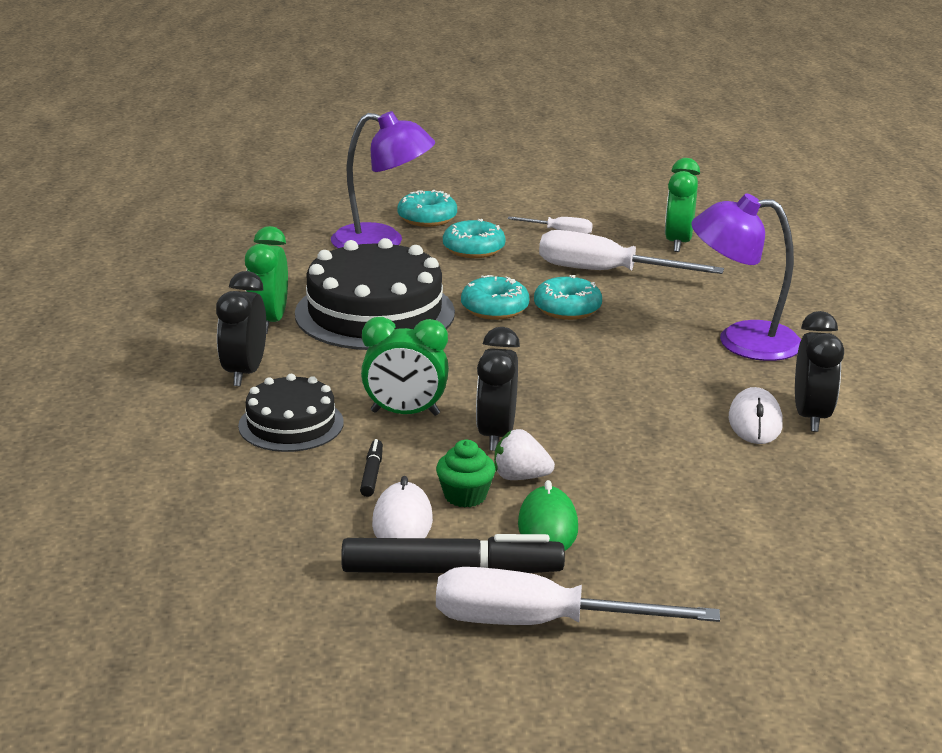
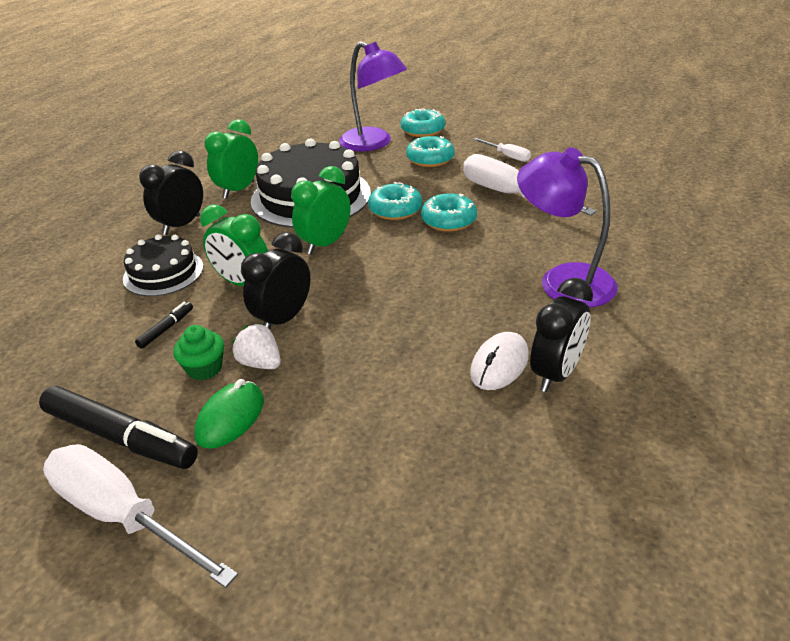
camera: 30 degrees right, 10 degrees up
(402, 522) = (138, 378): white mouse -> none
(678, 243) = (593, 180): green clock -> green clock (325, 244)

